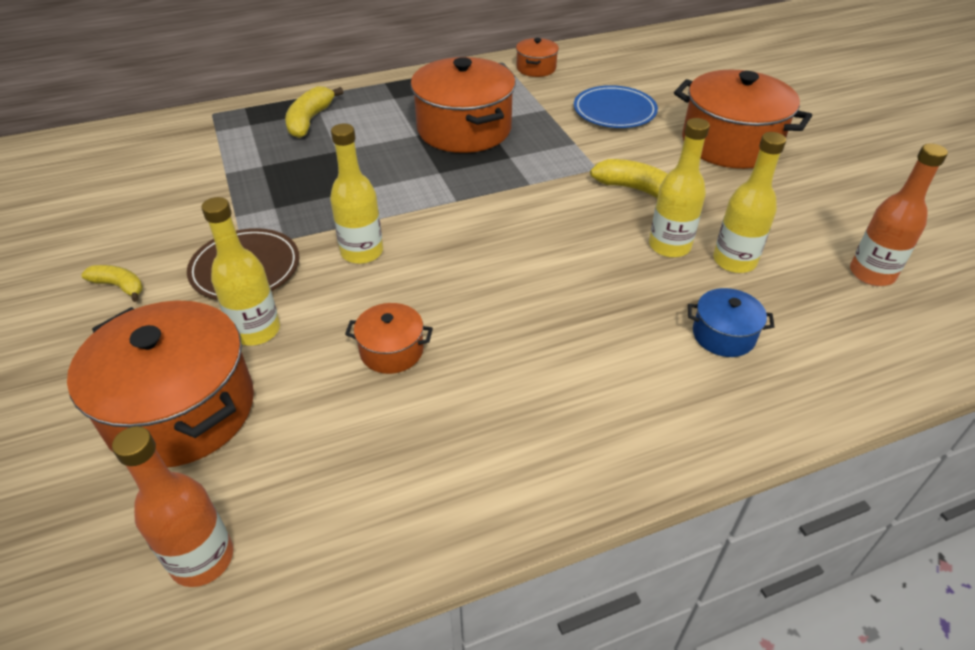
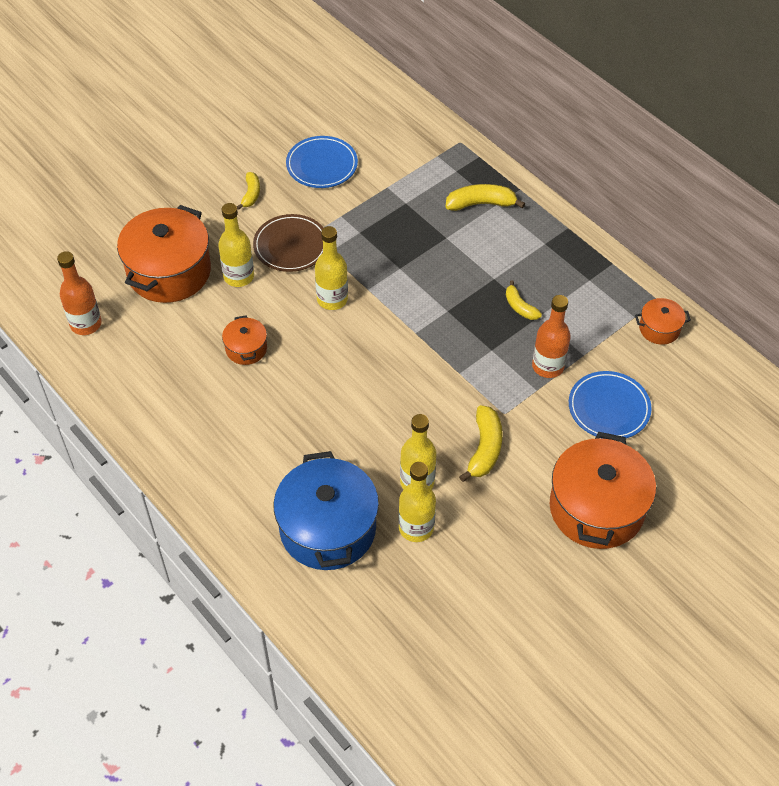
camera: 70 degrees right, 10 degrees up
(137, 213) = (322, 165): none -> blue plate
(464, 129) = (520, 307): orange pot -> yellow banana
(723, 335) = (327, 528): blue pot -> blue pot, size x2.10
(871, 273) = (439, 625): orange bottle -> orange bottle (548, 366)

